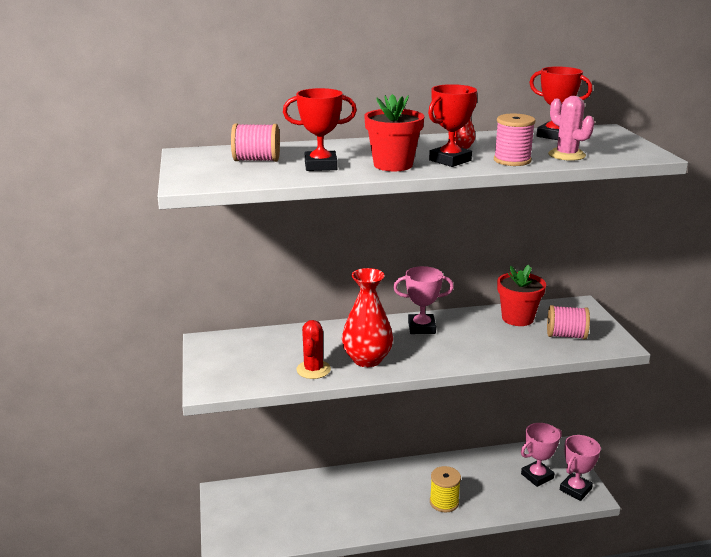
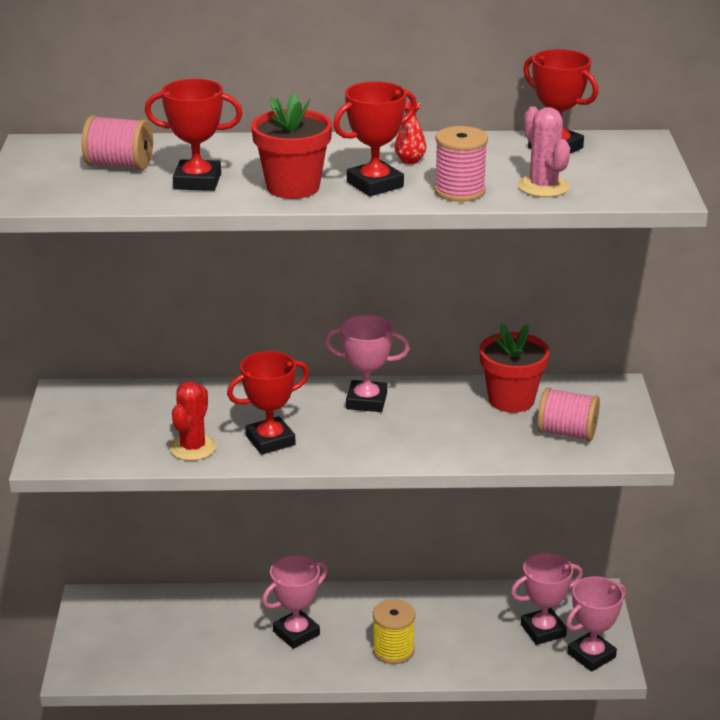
camera: 10 degrees right, 5 degrees up
(367, 359) = (270, 440): red vase -> red trophy
(373, 498) = (296, 633): none -> pink trophy

